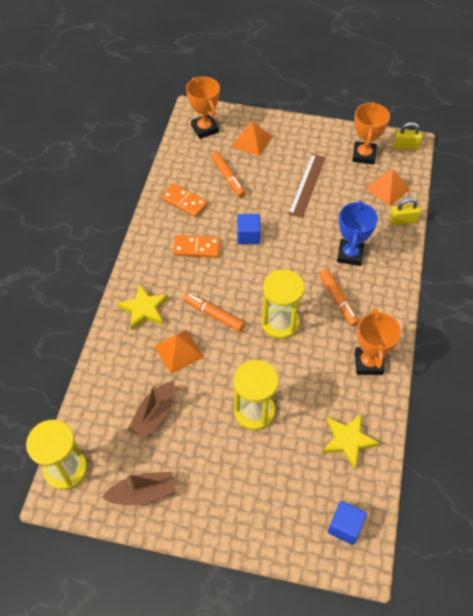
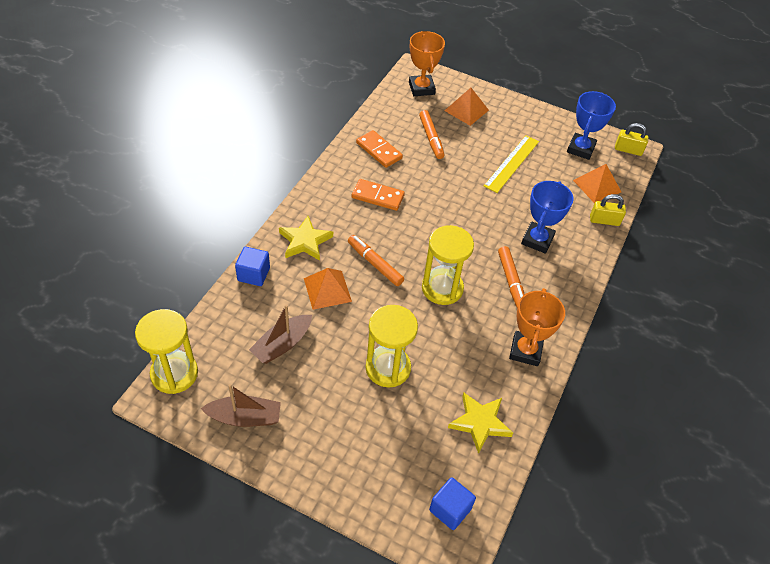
camera: 10 degrees right, 5 degrees down
(248, 236) = (435, 197): blue cube -> blue cube (253, 274)
(307, 185) = (512, 163): brown ruler -> yellow ruler
(364, 155) = (580, 149): orange trophy -> blue trophy

